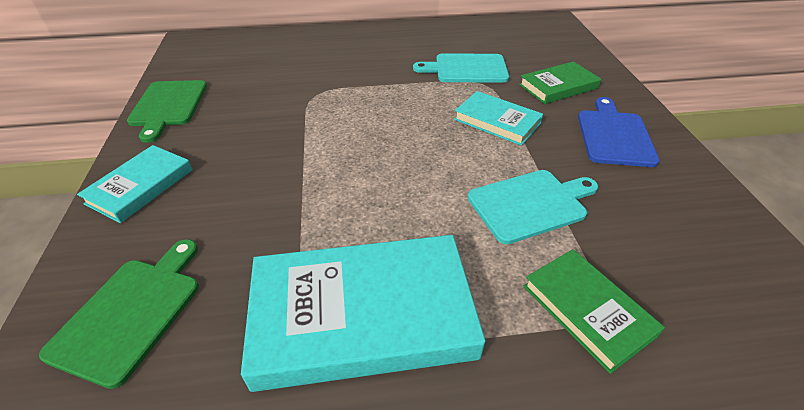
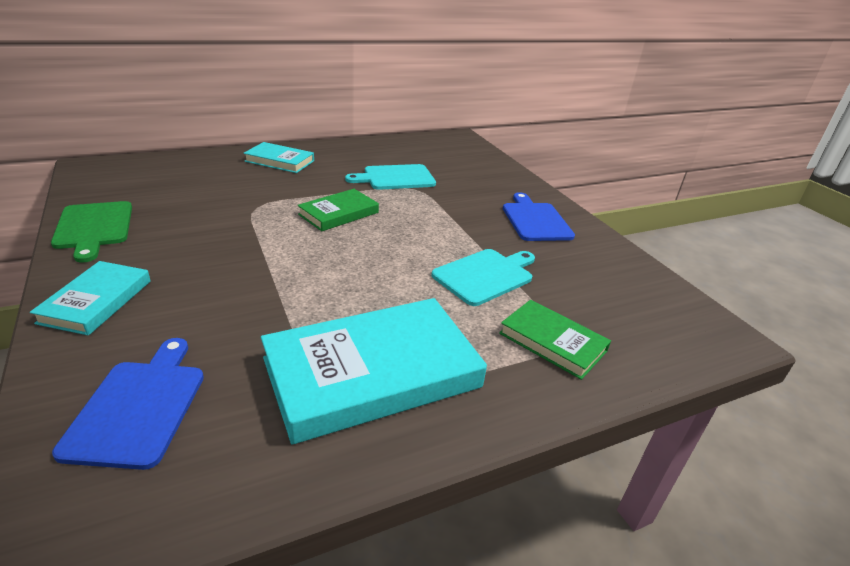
camera: 20 degrees left, 10 degrees down
(131, 313) = (139, 407): green cutting board -> blue cutting board
(497, 121) = (437, 217): turquoise book -> turquoise book (280, 161)
(558, 86) = (479, 187): green book -> green book (339, 213)

